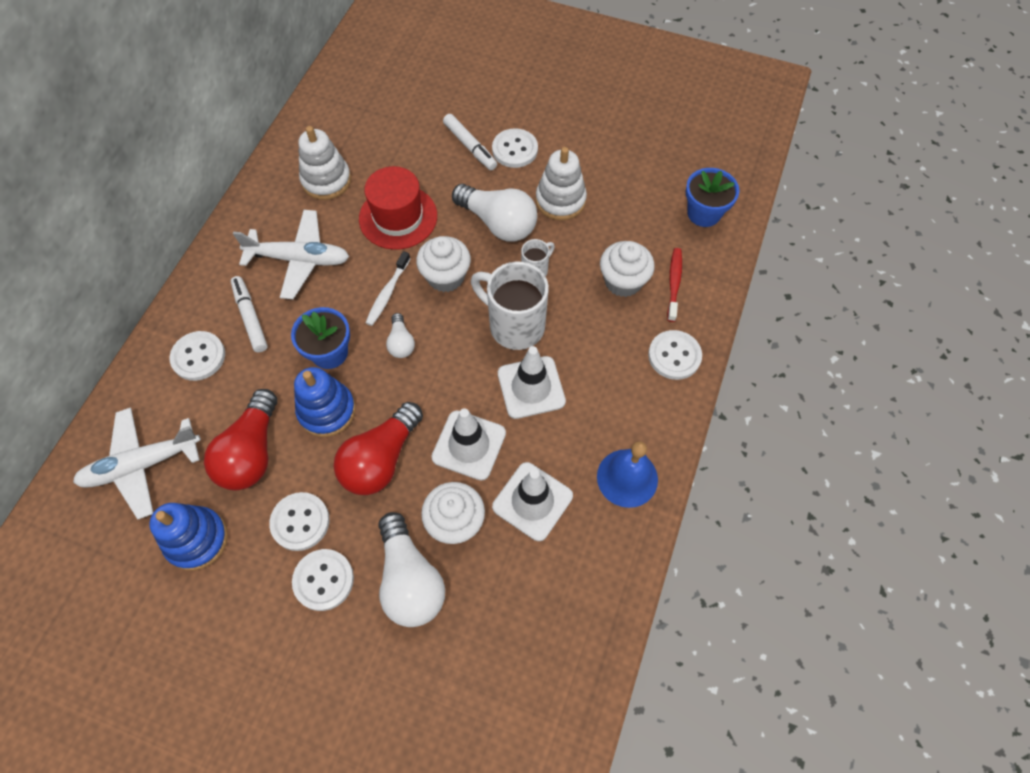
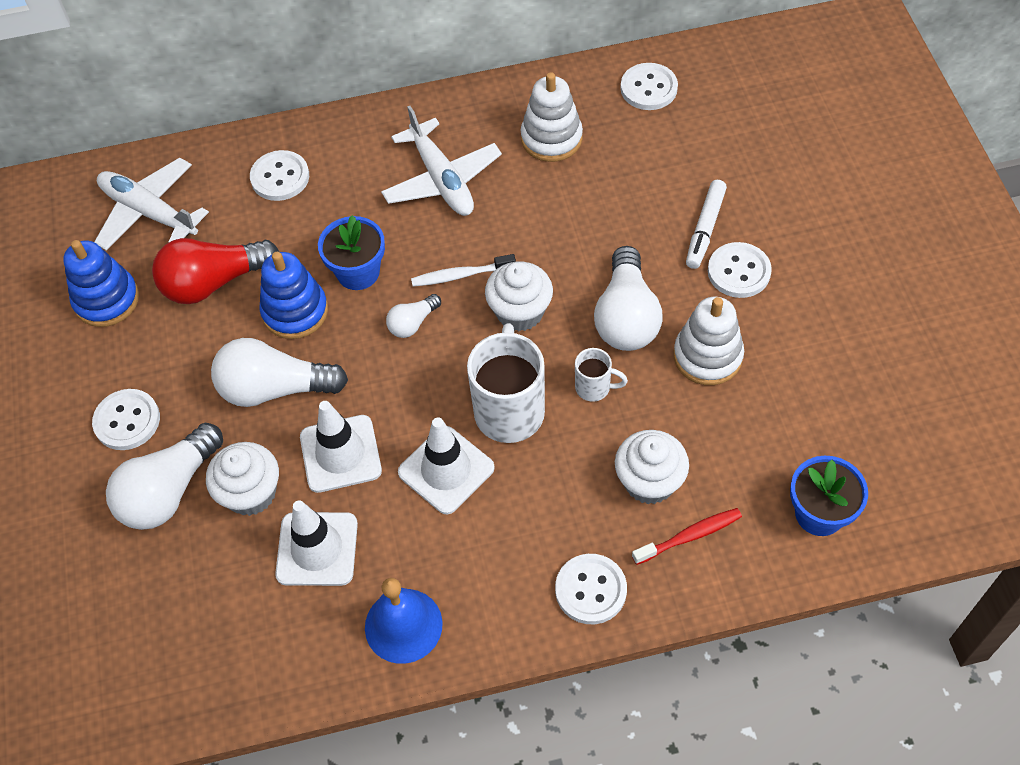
camera: 60 degrees right, 5 degrees down
(250, 317) = (349, 186): white marker -> none
(300, 522) = (171, 365): white button -> white button (648, 88)
(381, 459) = (275, 388): red light bulb -> white light bulb
(398, 217) = (558, 225): red hat -> none

